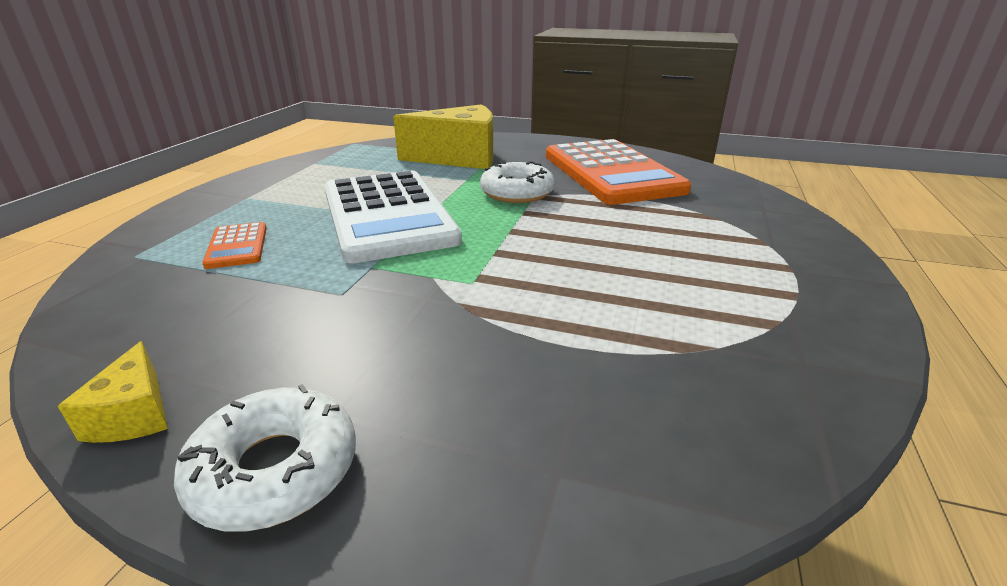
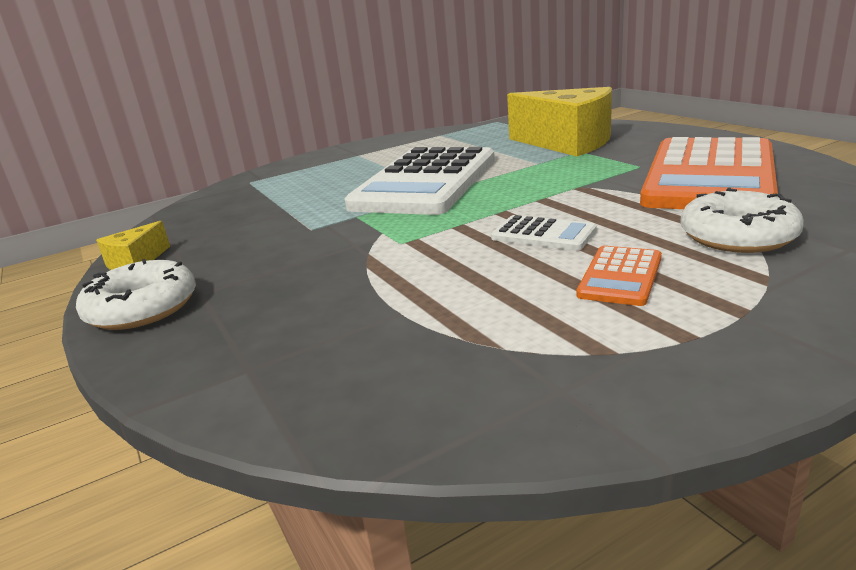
camera: 45 degrees right, 5 degrees down
(237, 246) = (304, 186): orange calculator -> orange calculator (620, 276)
(517, 193) = (566, 181): white donut -> white donut (737, 236)
(580, 243) = (543, 234): none -> white calculator

